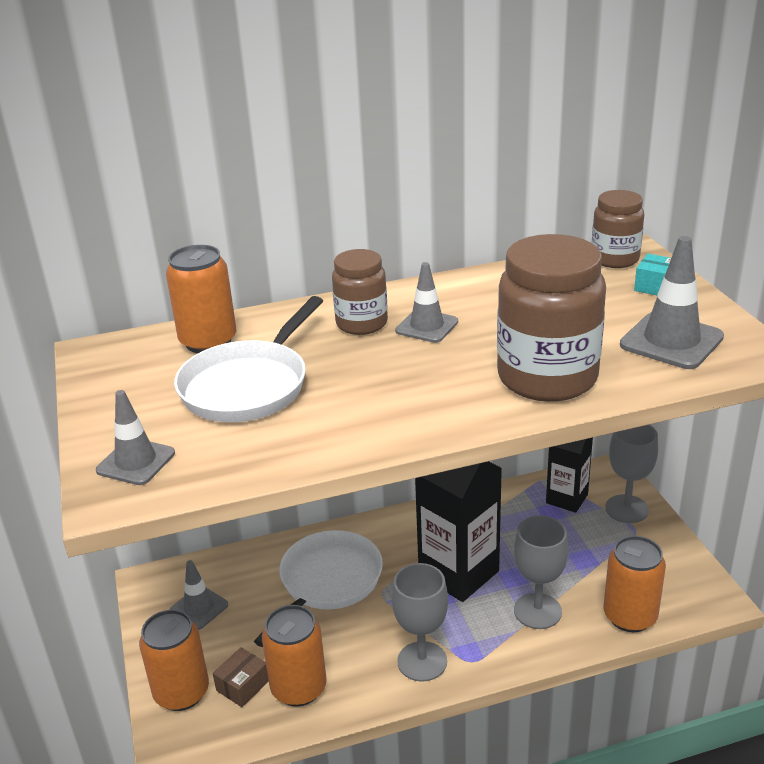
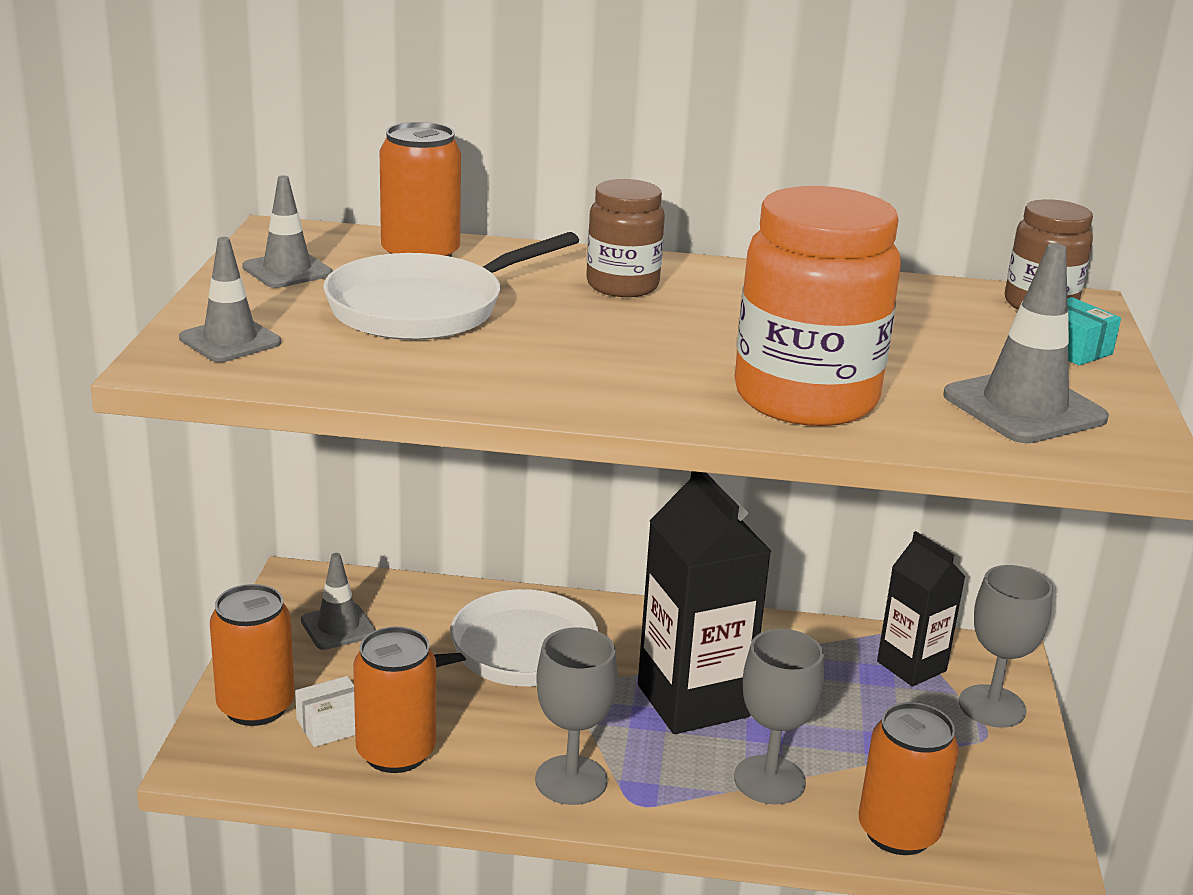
camera: 20 degrees right, 5 degrees down
(243, 685) = (331, 725): brown box -> white box
(427, 326) = (702, 309): grey traffic cone -> grey traffic cone (287, 270)
(547, 378) = (805, 398): brown jar -> orange jar

